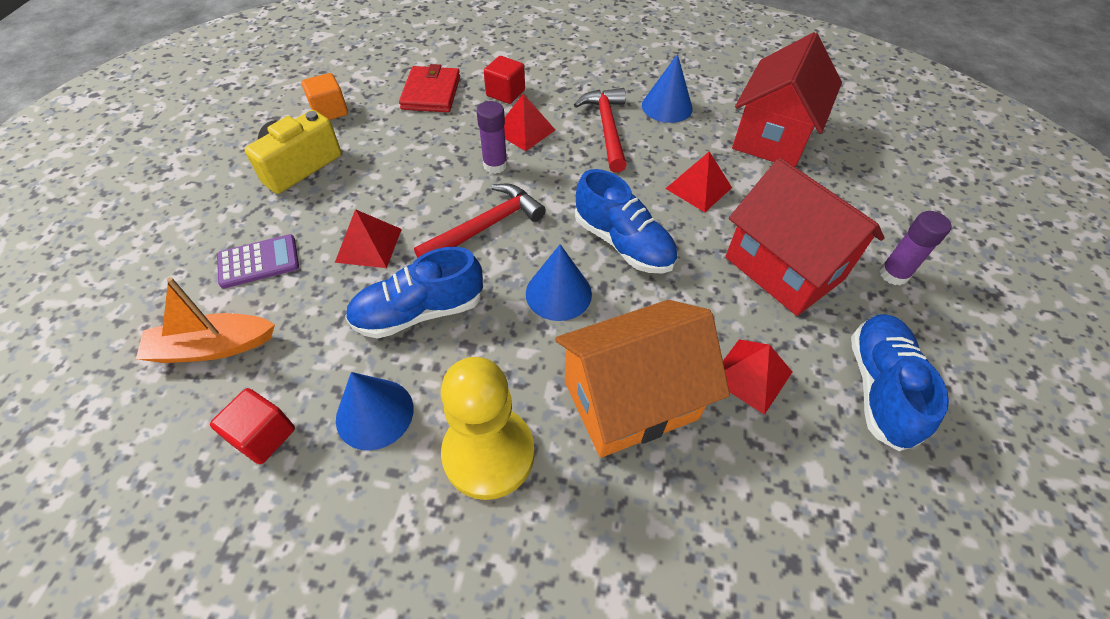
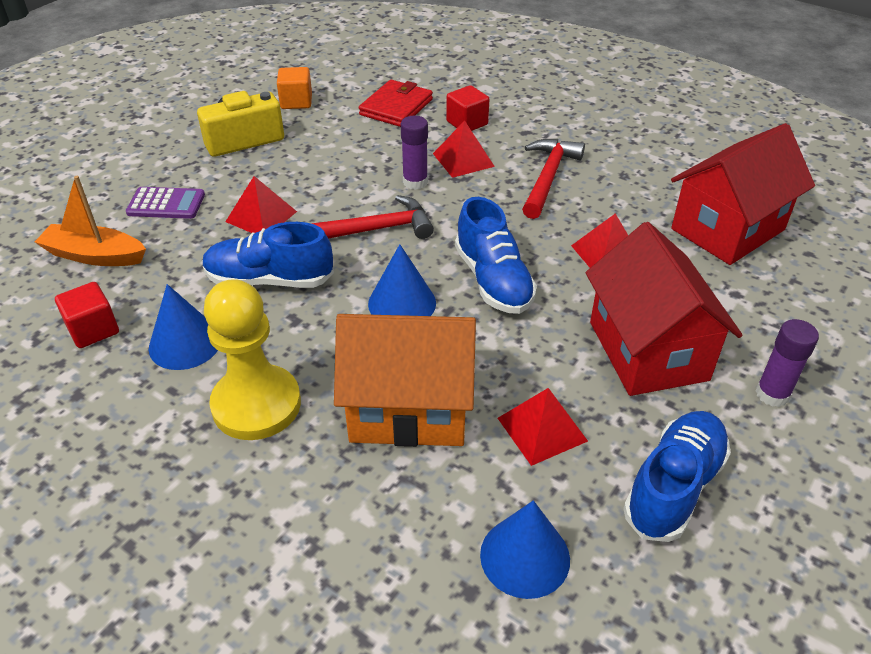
camera: 25 degrees right, 10 degrees down
(667, 106) = (627, 173): blue cone -> blue cone (525, 556)

